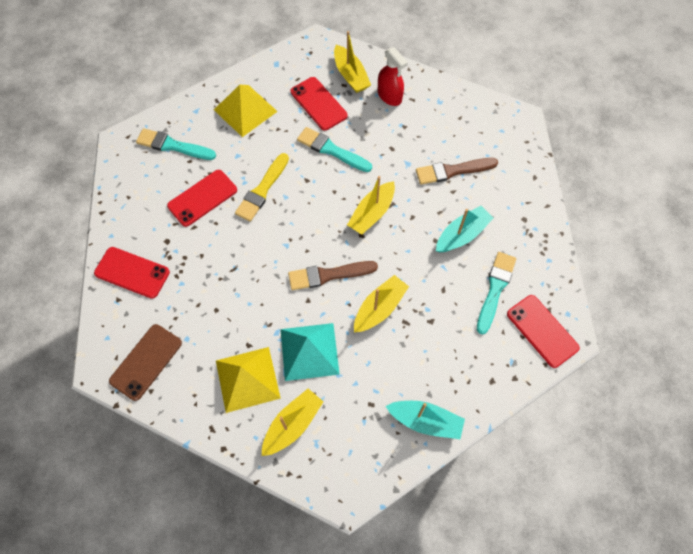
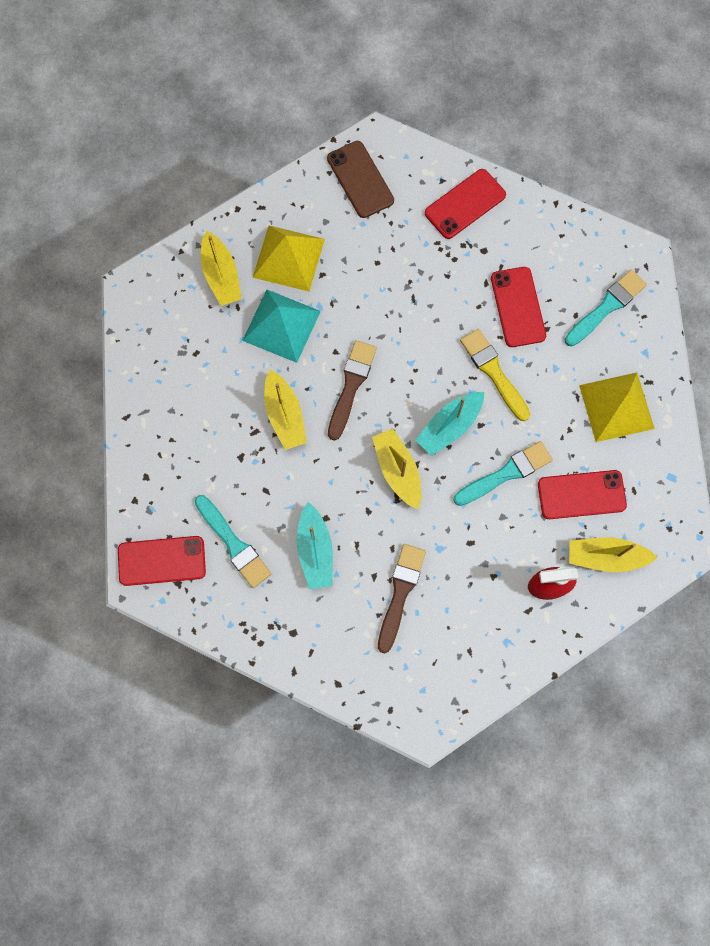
camera: 120 degrees right, 10 degrees up
(425, 421) = (149, 392): turquoise boat -> turquoise boat (449, 426)

